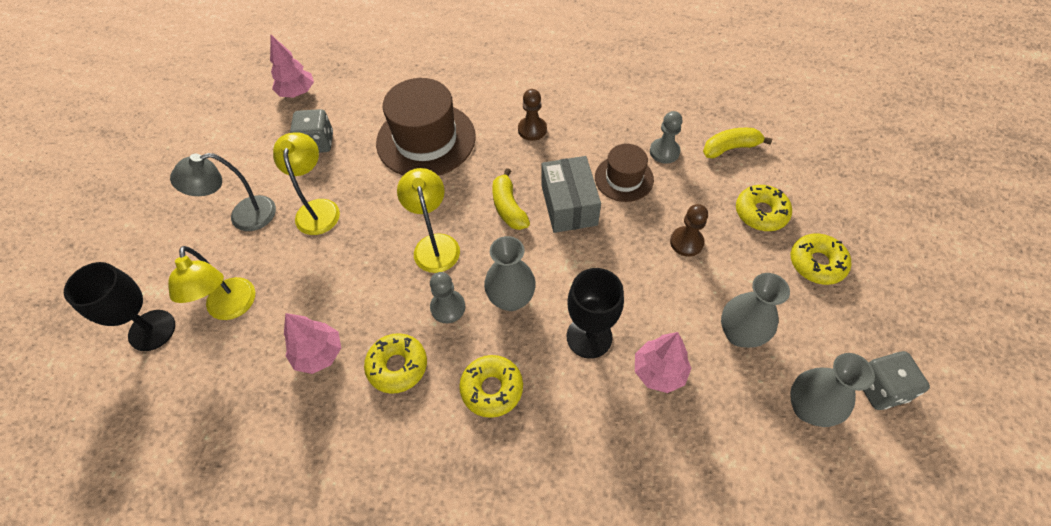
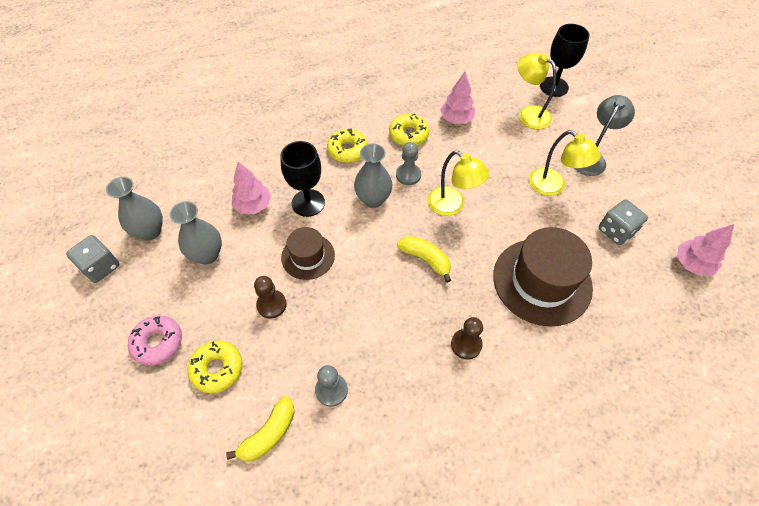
camera: 145 degrees right, 0 degrees up
(569, 205) = (381, 287): grey box -> none
(624, 178) = (352, 337): brown hat -> brown hat (308, 256)
(817, 263) = (158, 343): yellow donut -> pink donut

